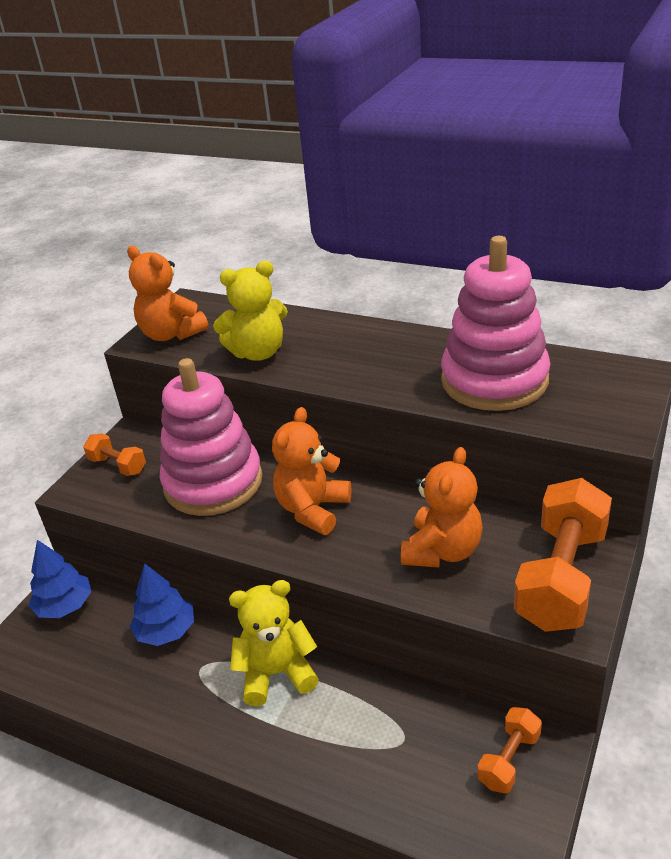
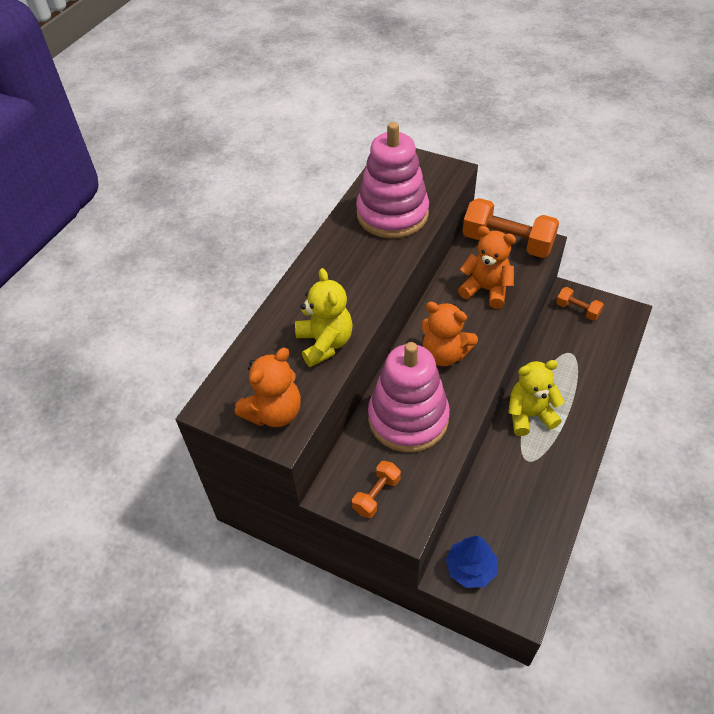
camera: 90 degrees left, 15 degrees up
(166, 631) = (495, 486): blue tree -> none
(276, 673) = (529, 415): yellow teddy bear -> yellow teddy bear turned 90 degrees clockwise

